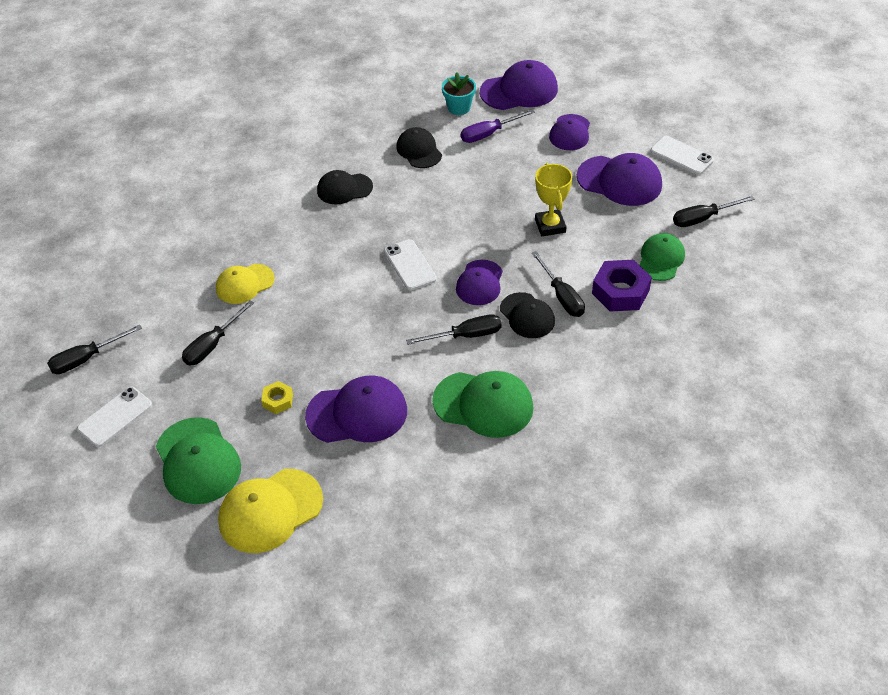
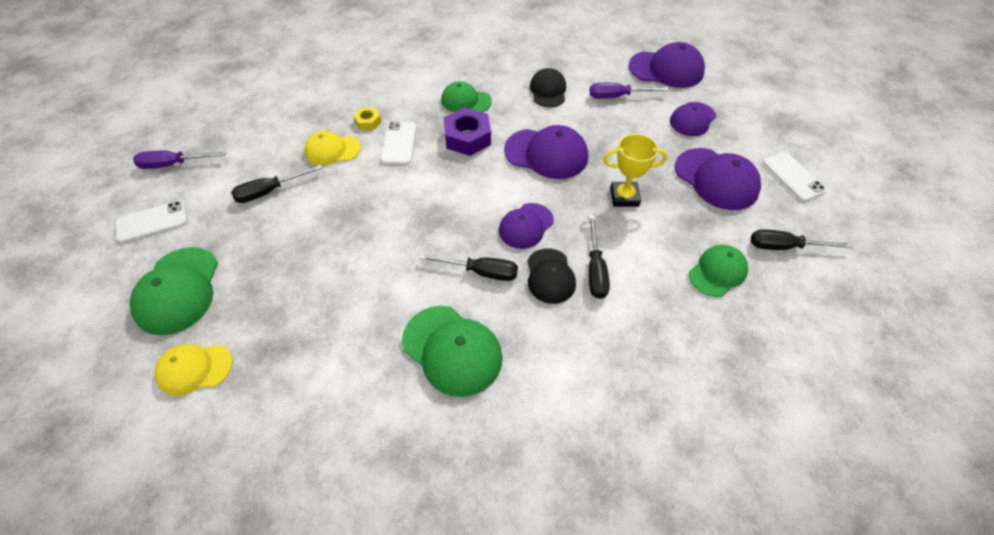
camera: 25 degrees right, 5 degrees up
(86, 359) = (173, 164): black screwdriver -> purple screwdriver
(270, 511) = (194, 369): yellow cap -> yellow cap, size x0.65
(278, 400) = (281, 263): yellow nut -> yellow nut (368, 122)
(344, 189) = (466, 101): black cap -> green cap
(357, 413) = (335, 306): purple cap -> purple cap (546, 154)
(410, 265) = (475, 185): white phone -> white phone (399, 143)
(459, 108) = (604, 67): turquoise flower pot -> none
(550, 226) = (624, 197): yellow trophy -> yellow trophy turned 75 degrees clockwise
(620, 292) = (657, 289): purple nut -> purple nut (467, 137)

